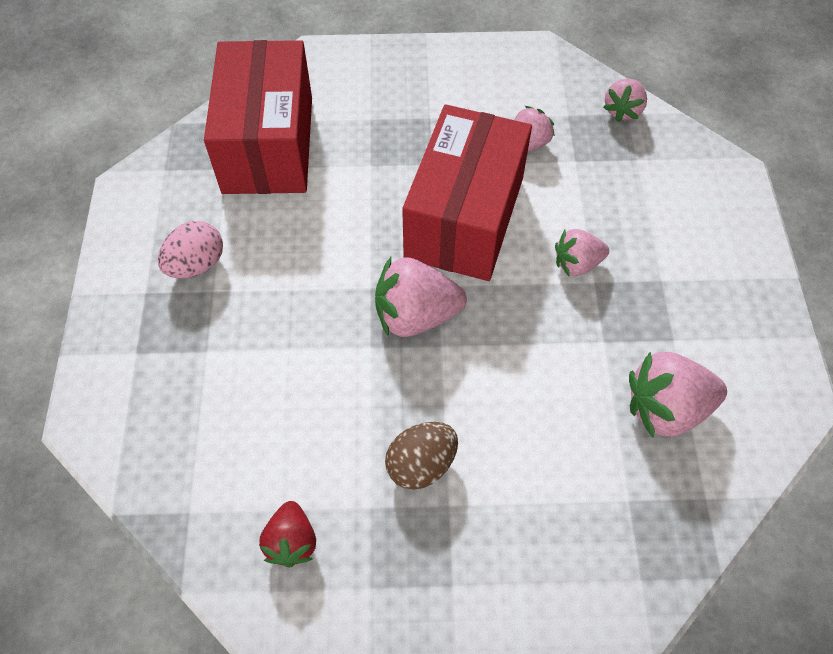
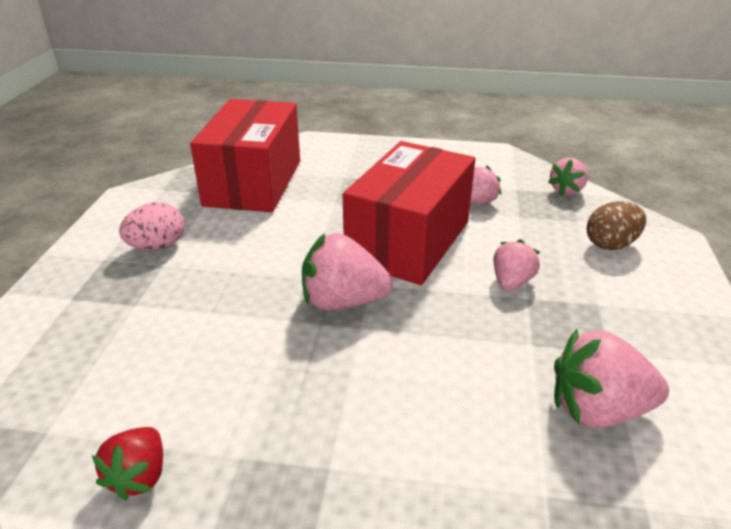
camera: 10 degrees right, 25 degrees down
(421, 464) = (310, 424): brown egg -> brown egg (611, 244)
(577, 263) = (511, 282): pink strawberry -> pink strawberry turned 120 degrees clockwise

